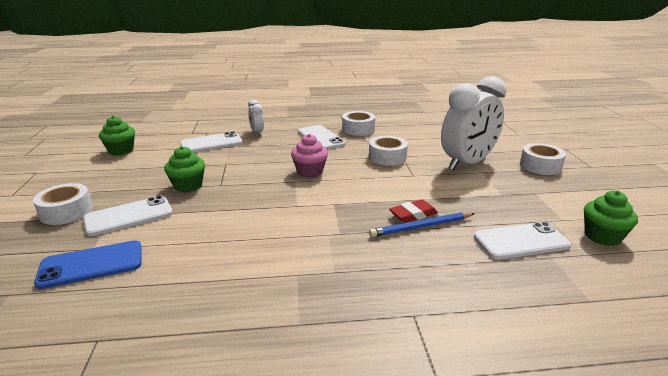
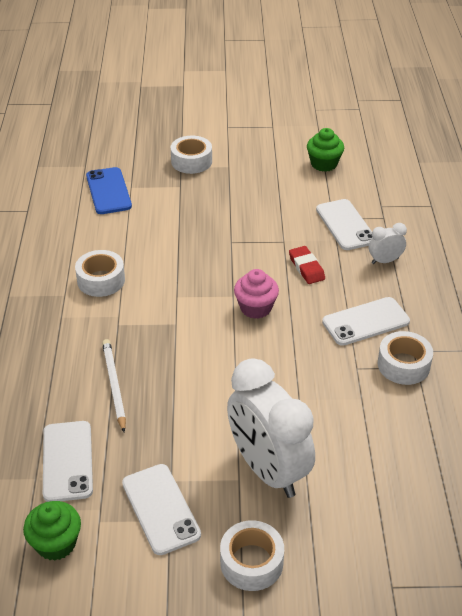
camera: 95 degrees right, 15 degrees up
(129, 216) = (177, 195): white phone -> white phone (161, 509)
(188, 186) = (231, 221): green cupcake -> none
(387, 157) = (294, 384): white tape -> white tape (101, 280)
(413, 214) = (140, 383): red eraser -> red eraser (306, 268)
(421, 227) = (114, 385): blue pencil -> white pencil

